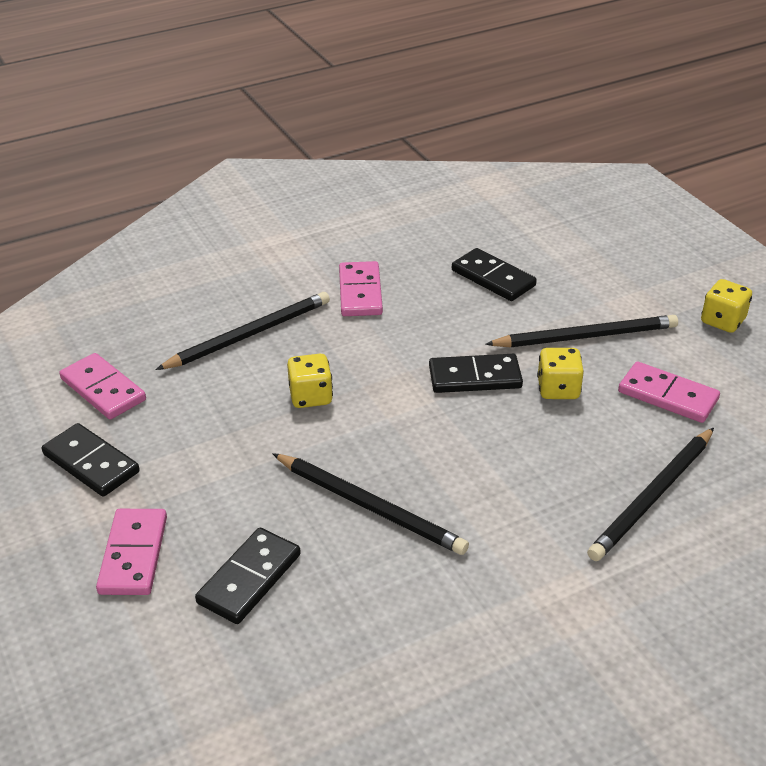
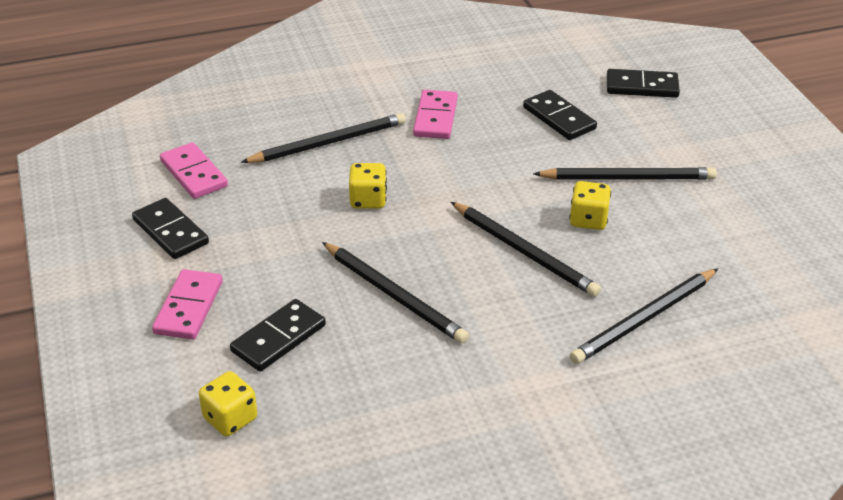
camera: 10 degrees right, 0 degrees up
(475, 377) = (516, 201): black domino -> black domino (642, 87)
(499, 434) = (524, 251): none -> black pencil
(668, 395) = (687, 237): pink domino -> none
(722, 321) = (760, 179): yellow dice -> yellow dice (230, 418)

